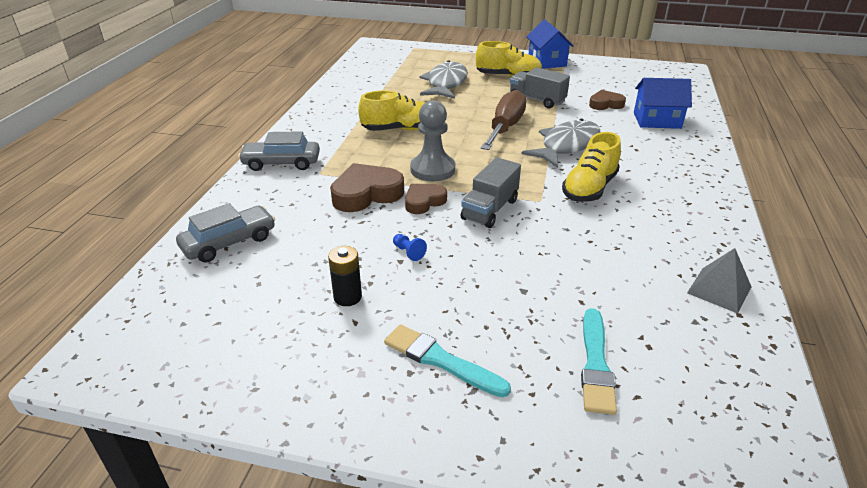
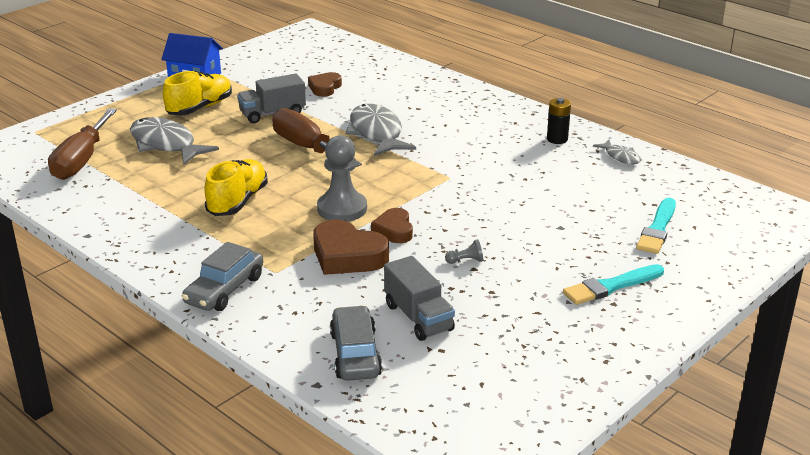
camera: 60 degrees left, 5 degrees down
(347, 297) = (502, 307): black battery -> black battery (557, 139)
(366, 194) = (347, 255): brown heart -> brown heart turned 60 degrees counterclockwise
(396, 69) = (81, 160): none -> brown screwdriver
(408, 252) = (465, 261): blue pawn -> grey pawn
(490, 209) = (440, 203): grey truck -> grey truck (418, 317)
(589, 188) = (455, 150): yellow shoe -> none
(595, 364) = (657, 229): turquoise brush -> turquoise brush turned 75 degrees clockwise
(657, 120) = (382, 80): blue house -> none
(719, 289) = (620, 157): grey pyramid -> grey fish

